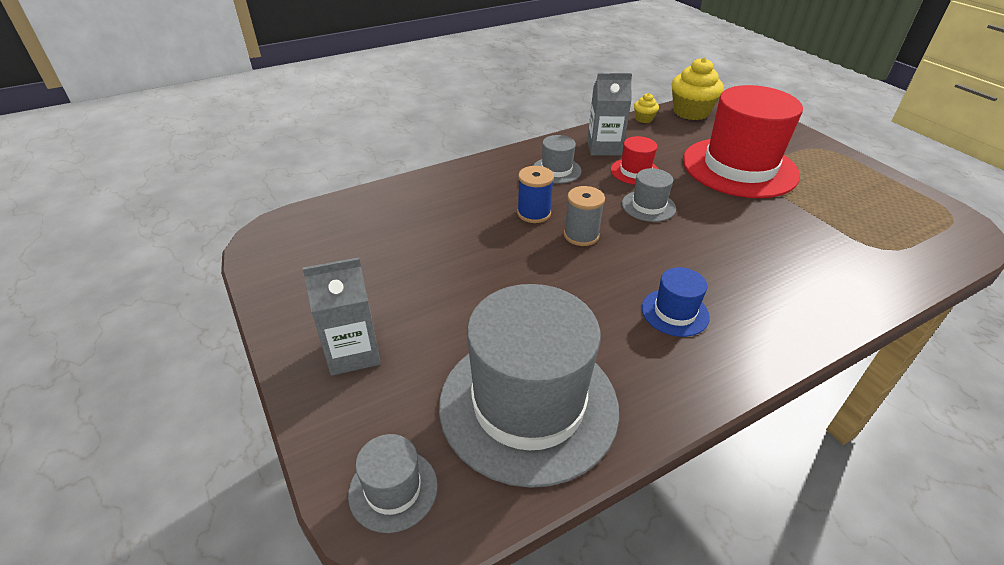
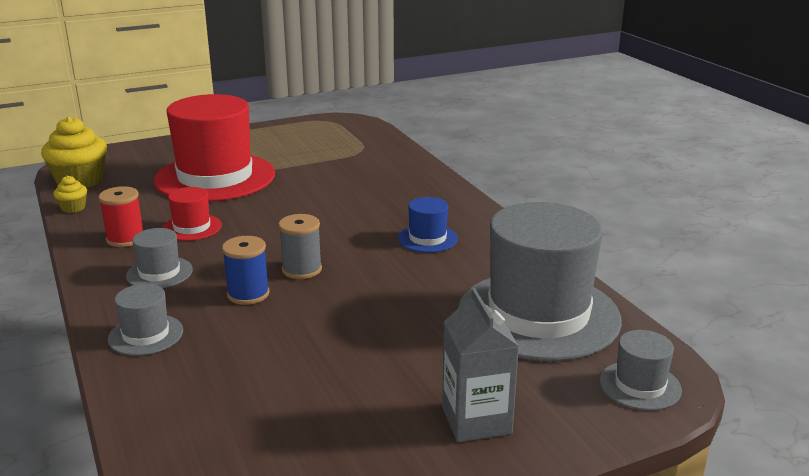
camera: 85 degrees left, 15 degrees down
(604, 148) = (125, 239): grey carton -> red spool
(648, 206) = (263, 229): grey hat -> grey hat (146, 335)

